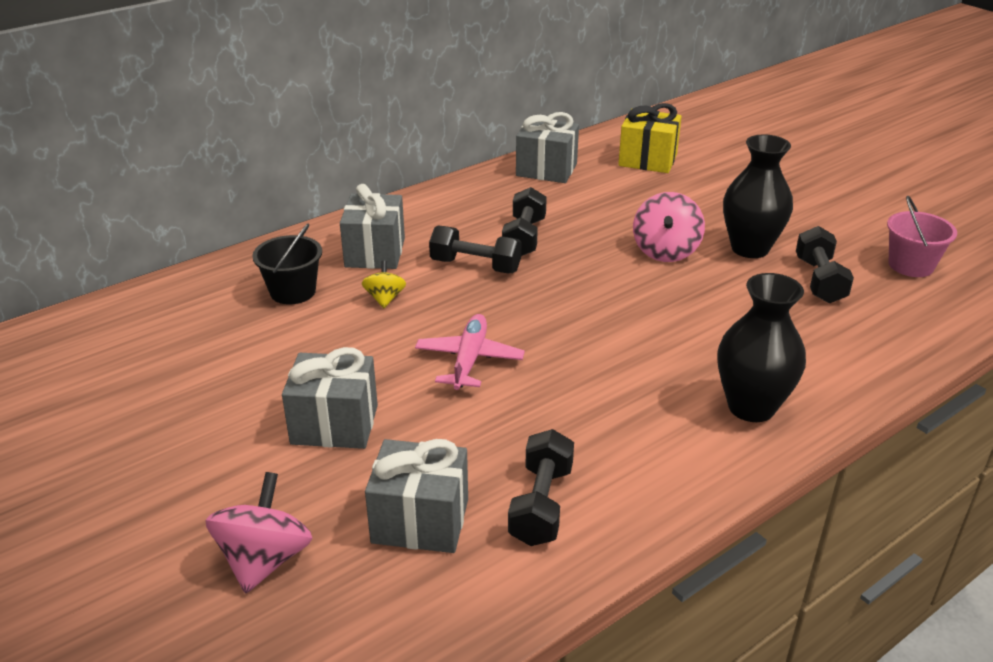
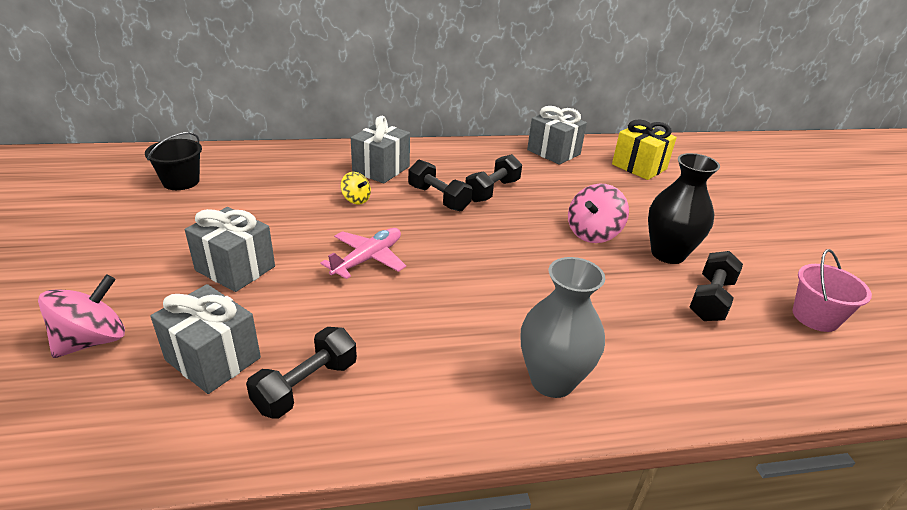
camera: 25 degrees right, 0 degrees up
(293, 291) = (305, 176): black bucket -> black bucket (181, 181)
(385, 298) = (356, 199): yellow spinning top -> yellow spinning top turned 105 degrees clockwise
(751, 407) = (552, 380): black vase -> grey vase

